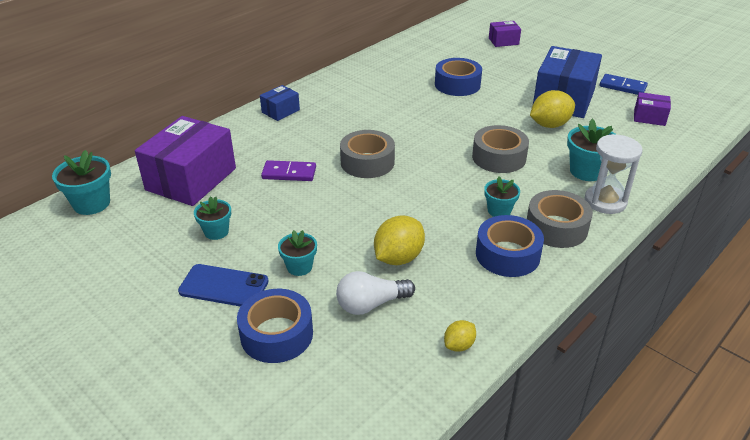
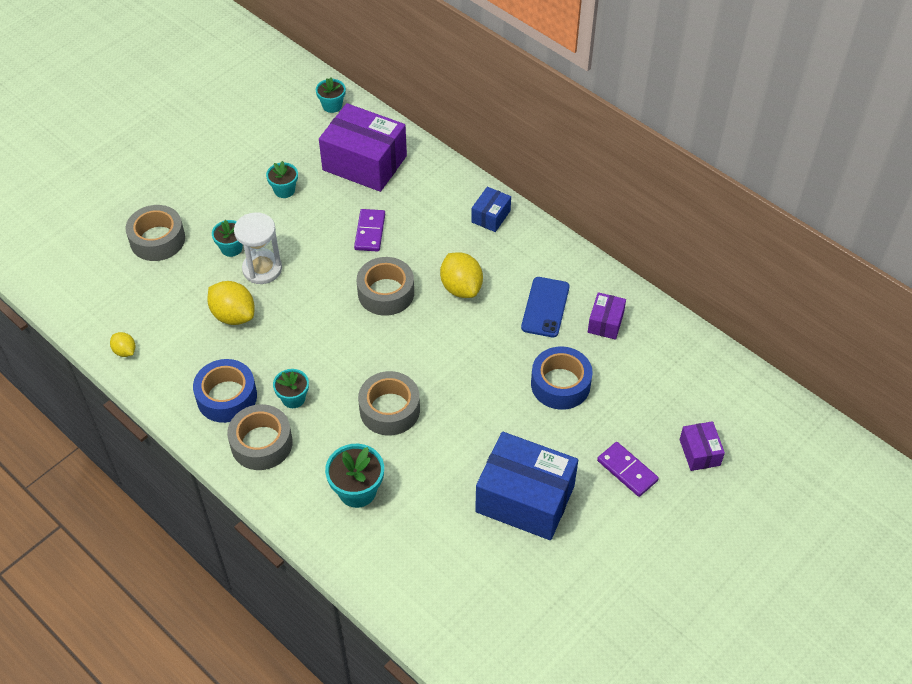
camera: 90 degrees right, 15 degrees up
(91, 204) = (332, 105): turquoise flower pot -> turquoise flower pot, size x0.65
(224, 286) = (215, 203): blue phone -> blue phone (545, 307)
(277, 334) = (157, 240): blue tape -> grey tape
(280, 111) = (490, 216): blue box -> blue box turned 75 degrees clockwise
(371, 304) = (179, 296): white light bulb -> none
(526, 63) = (627, 470): none -> purple domino
(549, 125) = (459, 471): yellow lemon -> yellow lemon (461, 287)
(605, 201) = (300, 496): white hourglass -> white hourglass (262, 269)
(622, 87) = (563, 580): blue domino -> none
(649, 117) = (477, 591): purple box -> purple box (605, 323)

